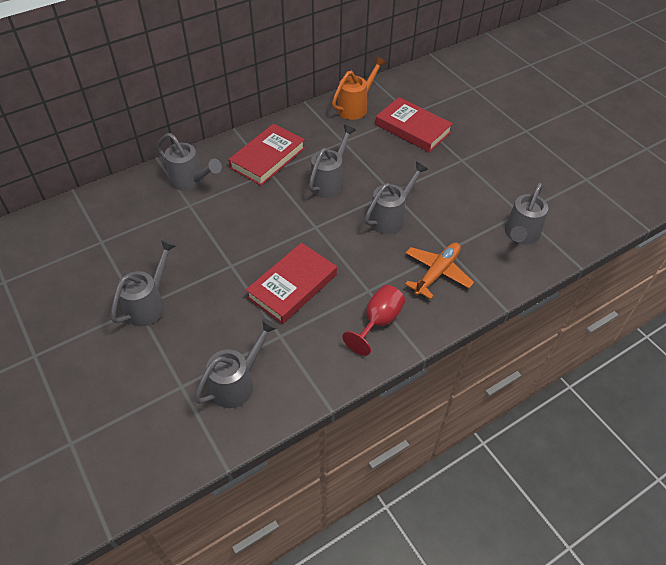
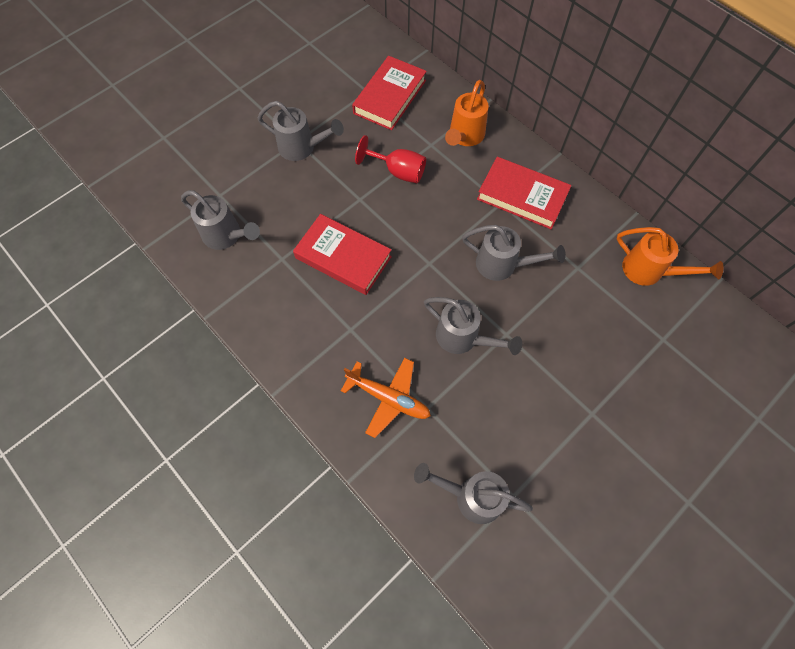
camera: 80 degrees right, 15 degrees up
(190, 181) = (464, 136): grey watering can -> orange watering can
(378, 322) = (311, 344): red goblet -> red goblet (398, 171)
(412, 128) = (632, 345): red book -> red book (389, 97)

